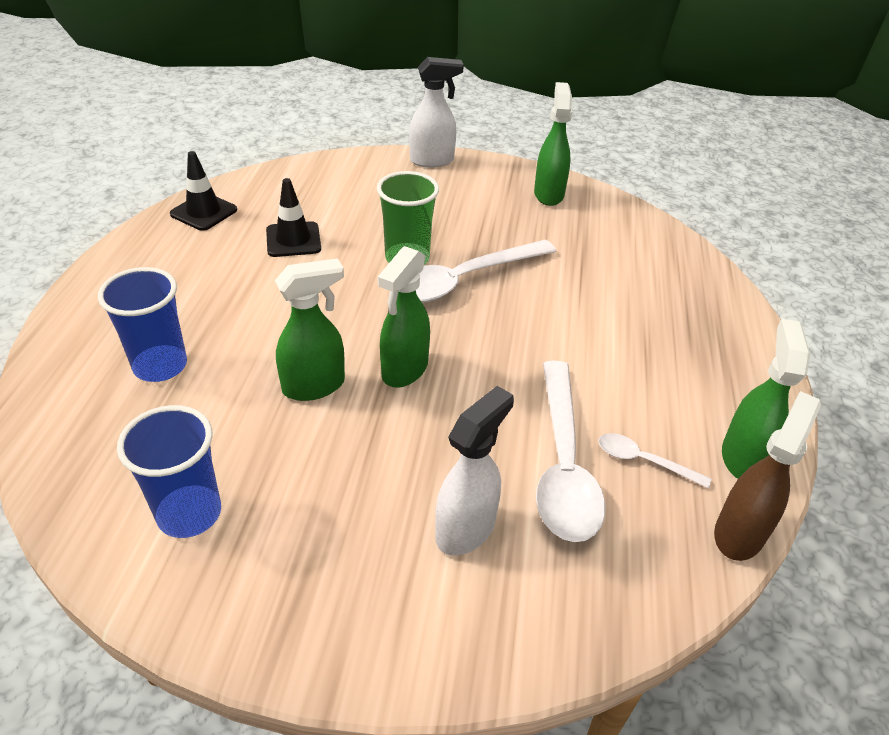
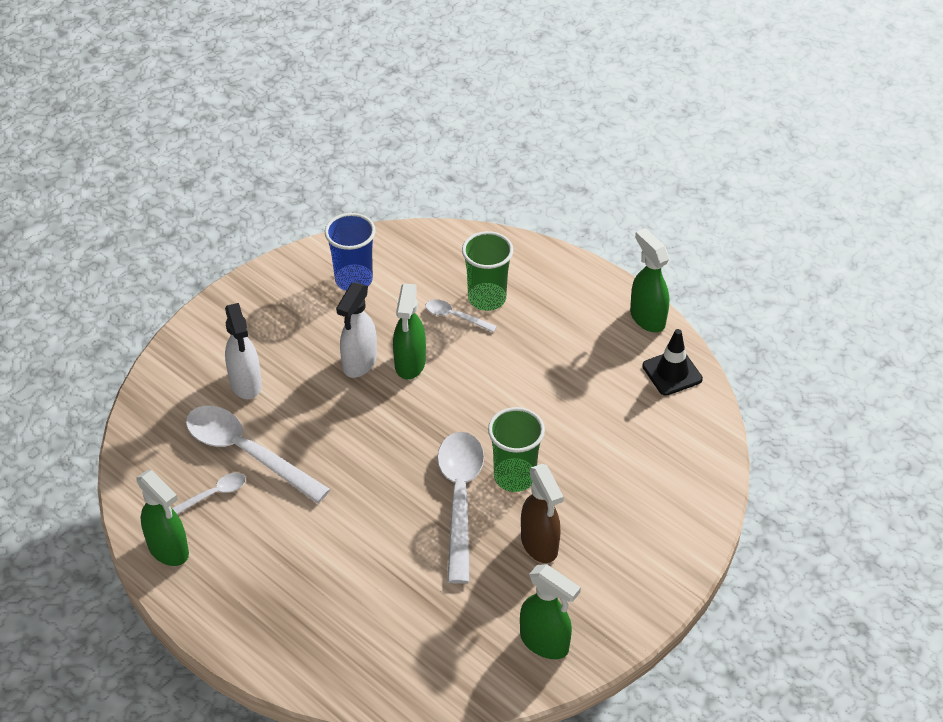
camera: 125 degrees right, 5 degrees up
(160, 366) = (487, 298): blue cup -> green cup
(209, 380) = (455, 317): none -> white spoon
(293, 240) = (591, 414): black traffic cone -> none
(404, 370) = (388, 415): green spray bottle -> green spray bottle (647, 318)
(432, 161) = (669, 577): white spray bottle -> white spray bottle (359, 363)
(739, 533) = (131, 505): brown spray bottle -> brown spray bottle (539, 545)

